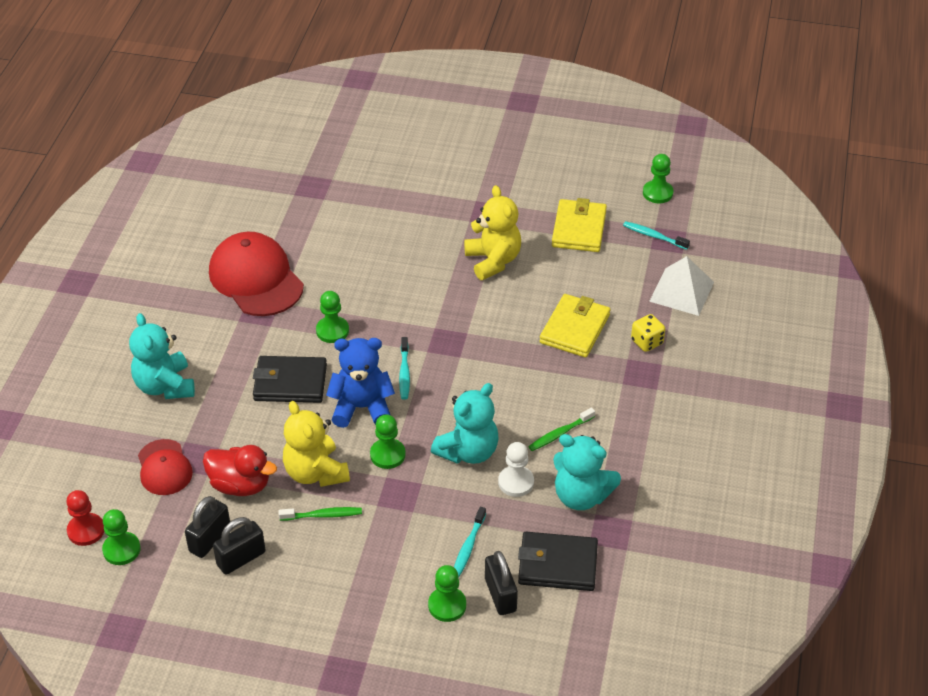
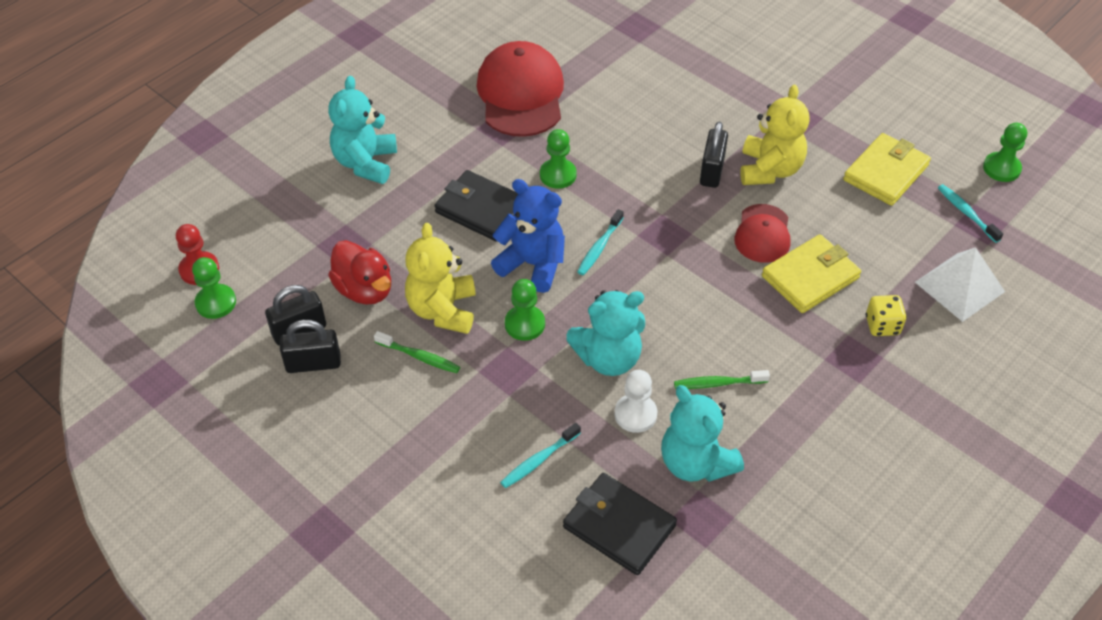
camera: 30 degrees right, 5 degrees up
(164, 468) = (309, 241): red cap -> red cap (763, 234)
(447, 605) = (474, 512): green pawn -> none
(500, 595) = (536, 529): black padlock -> black padlock (712, 171)

